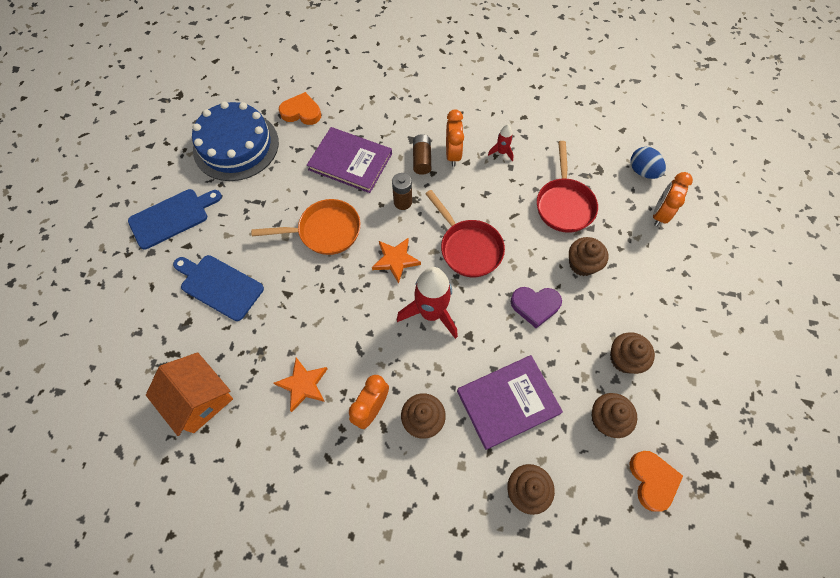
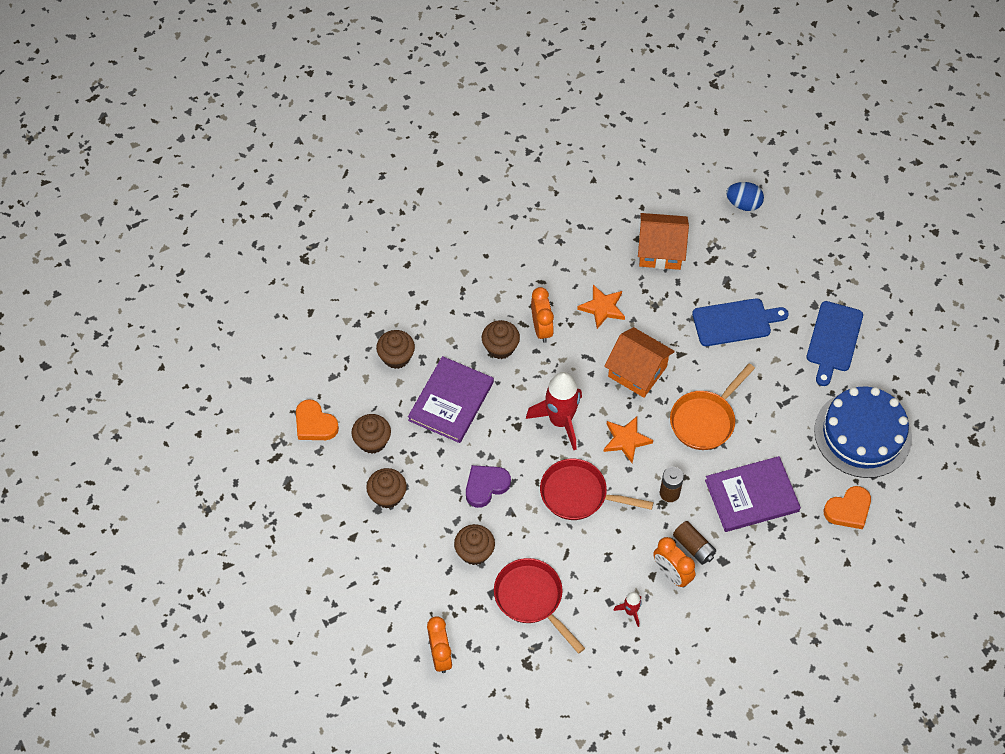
camera: 140 degrees right, 5 degrees down
(333, 306) = (637, 371): none -> orange house
(642, 171) = (486, 693): blue egg -> blue egg (743, 204)

